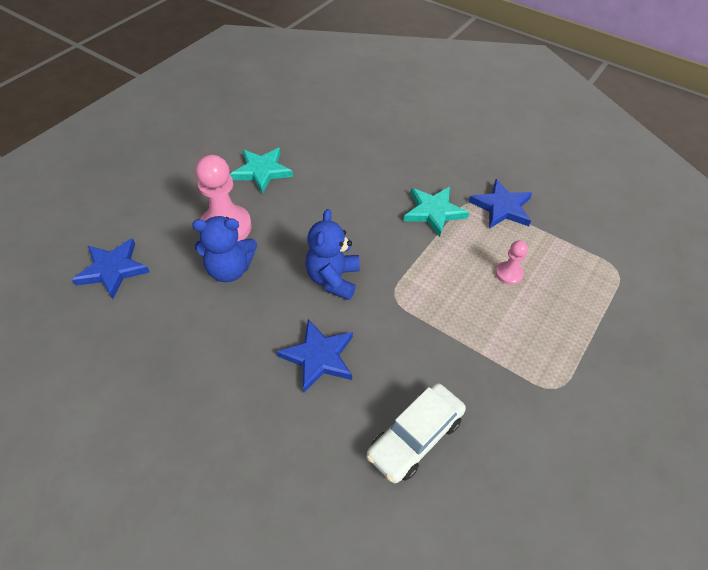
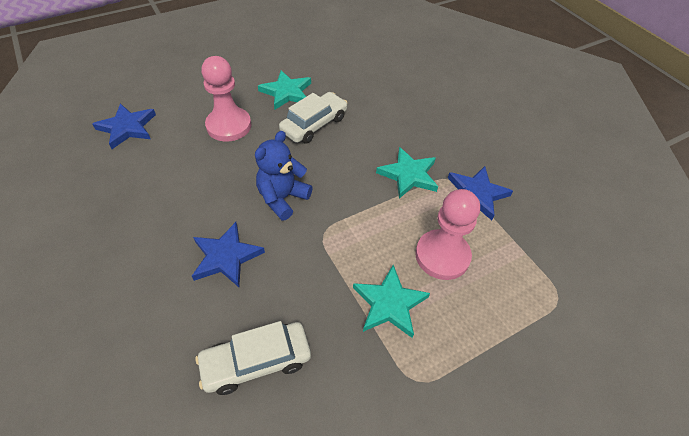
camera: 25 degrees right, 0 degrees up
(229, 269) = (208, 159): blue teddy bear -> none
(313, 195) = (314, 124): none -> white car
(493, 334) = (389, 304): none -> turquoise star
(509, 274) = (442, 256): pink pawn -> pink pawn, size x1.98

